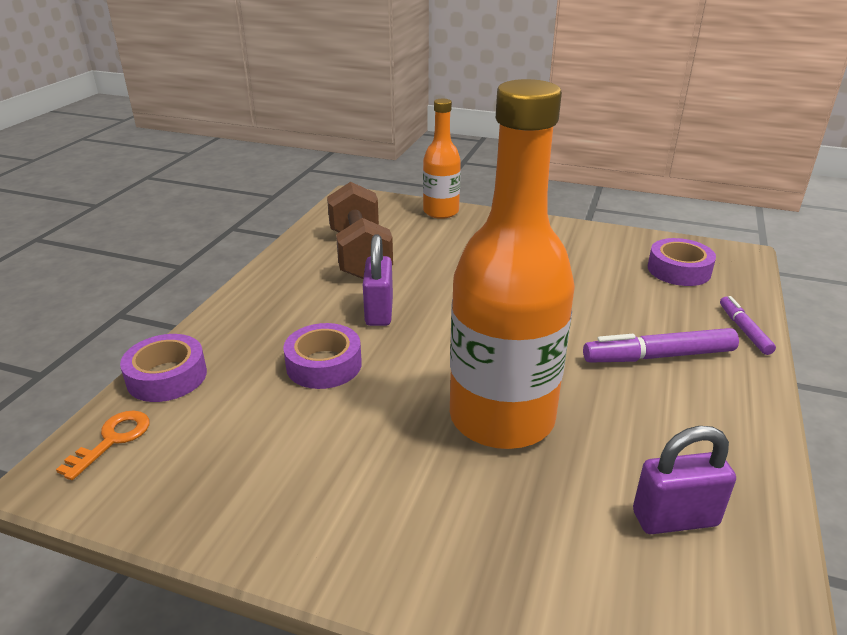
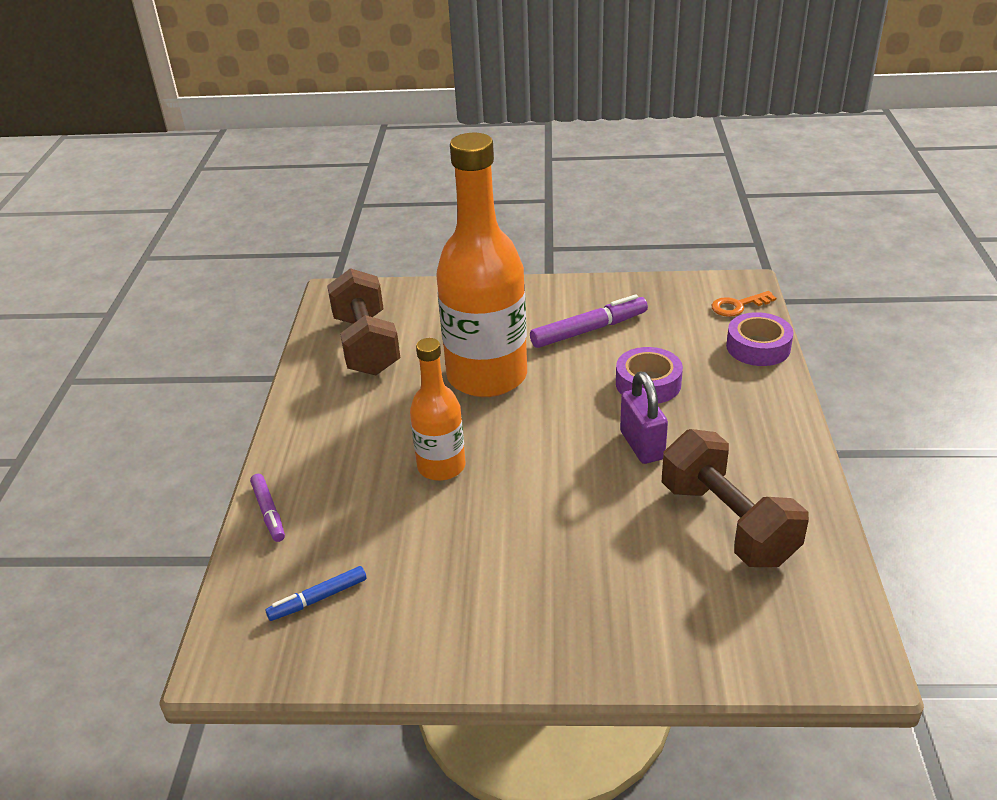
camera: 165 degrees right, 5 degrees up
(112, 440) = (738, 306): orange key -> orange key turned 60 degrees clockwise
(441, 212) = (685, 656): orange bottle -> orange bottle (441, 466)
(658, 356) = (362, 459): purple marker -> purple marker (589, 330)
(675, 518) = (366, 345): purple padlock -> brown dumbbell
(679, 270) = (318, 599): purple tape -> blue marker

